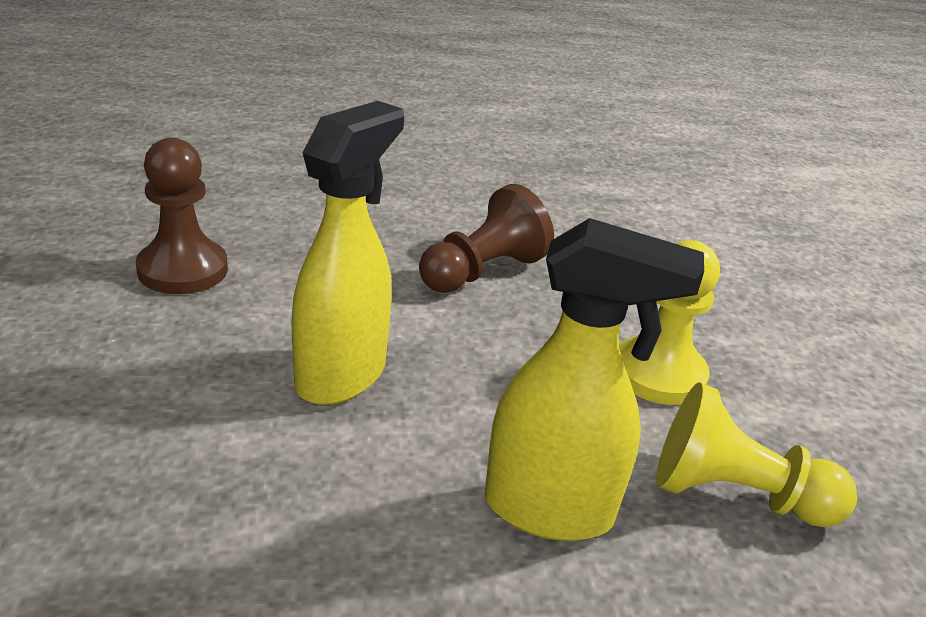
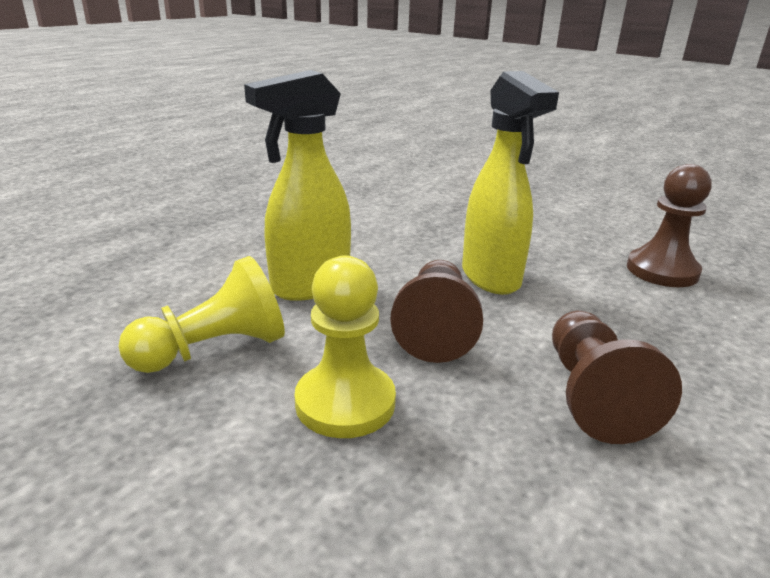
camera: 135 degrees right, 5 degrees down
(499, 372) = (435, 328): none -> brown pawn

